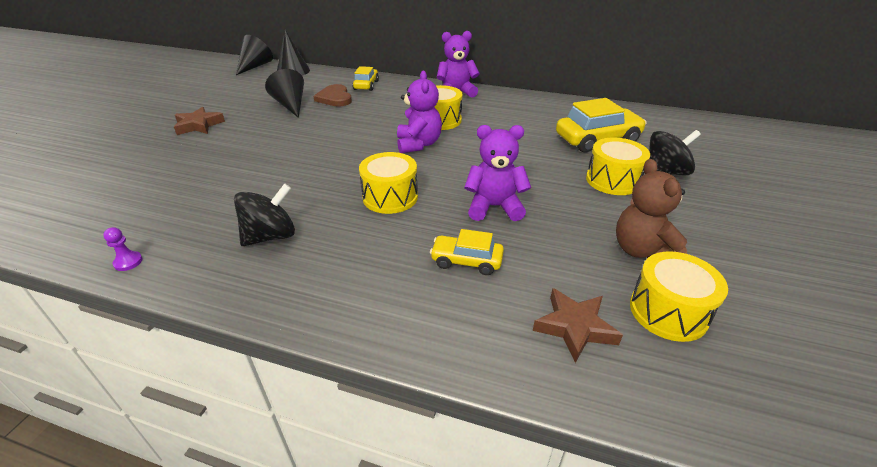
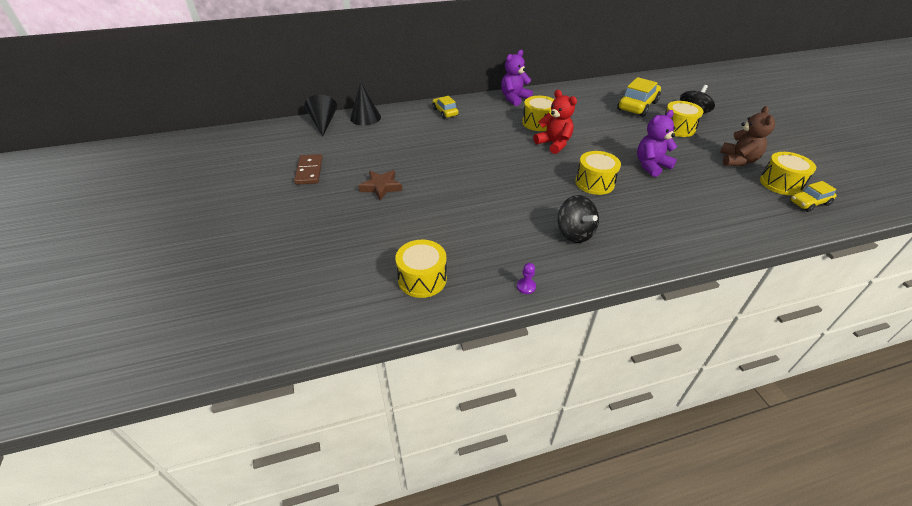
camera: 35 degrees left, 5 degrees up
(76, 209) = (422, 279): none -> yellow drum
(177, 96) = (309, 171): none -> brown domino
(271, 236) = (574, 233): black spinning top -> black spinning top turned 135 degrees clockwise
(290, 105) = (420, 146): black cone -> none
(335, 98) = (441, 130): brown heart -> none
(418, 144) = (554, 144): purple teddy bear -> red teddy bear
(466, 261) = (683, 199): yellow car -> yellow car (809, 203)
(575, 327) = (762, 206): brown star -> none
(642, 251) = (737, 160): brown teddy bear -> brown teddy bear turned 120 degrees counterclockwise

